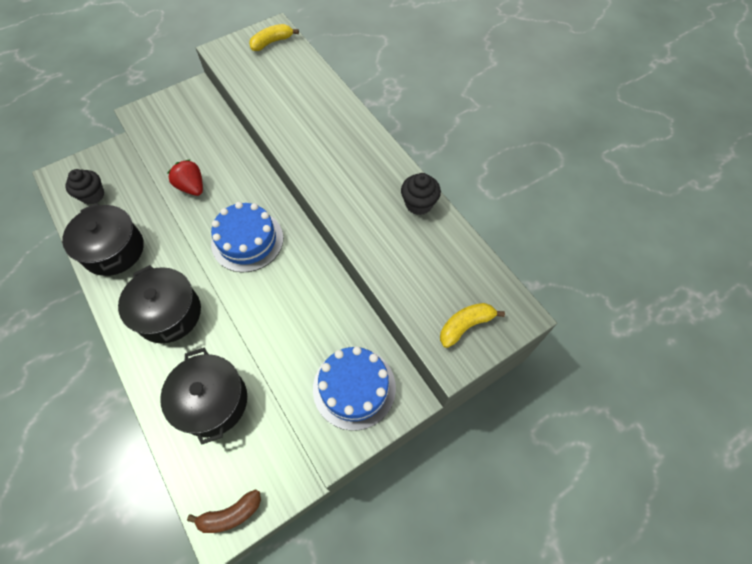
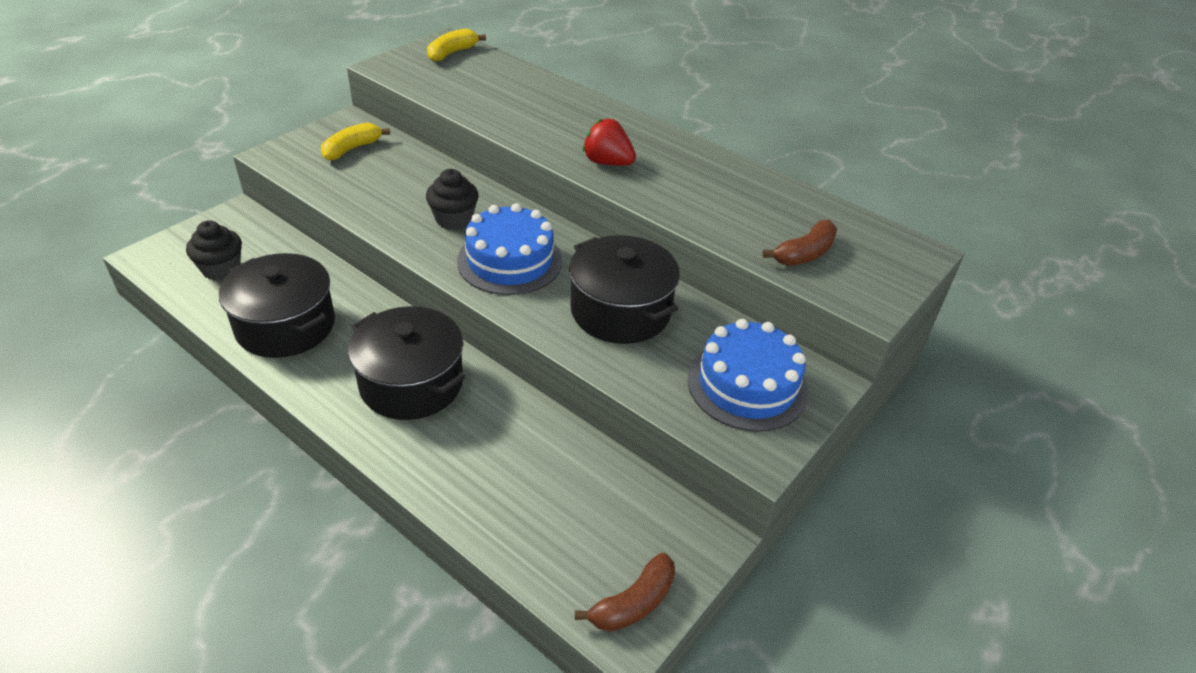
camera: 20 degrees left, 20 degrees down
(192, 187) = (397, 218): red strawberry -> red strawberry (607, 162)
(212, 401) = (532, 472): black pot -> black pot (620, 311)
(419, 204) = (733, 172): black cupcake -> black cupcake (454, 219)
(430, 298) = (804, 254): none -> brown banana
(465, 326) = (863, 271): yellow banana -> yellow banana (351, 149)

